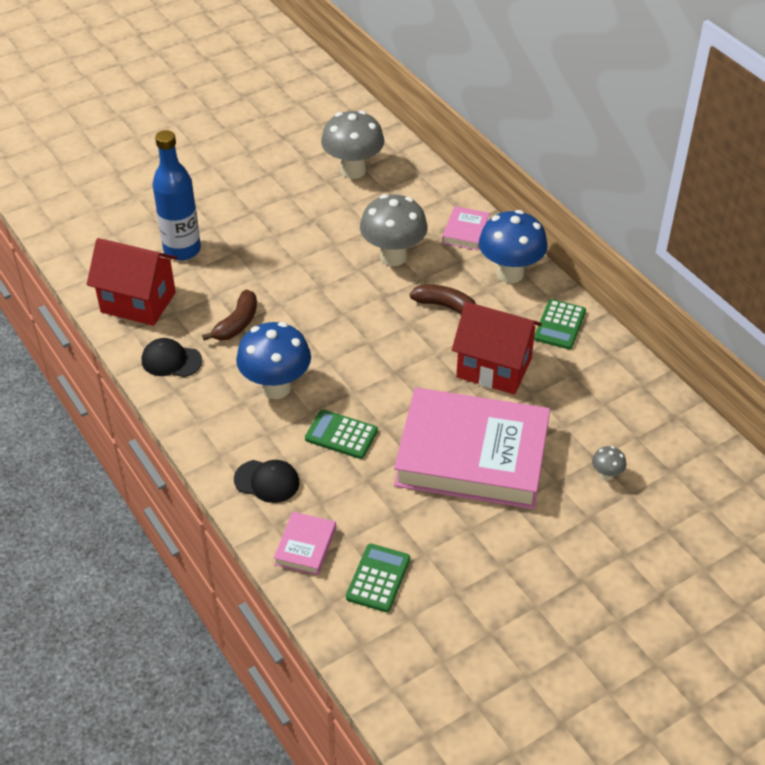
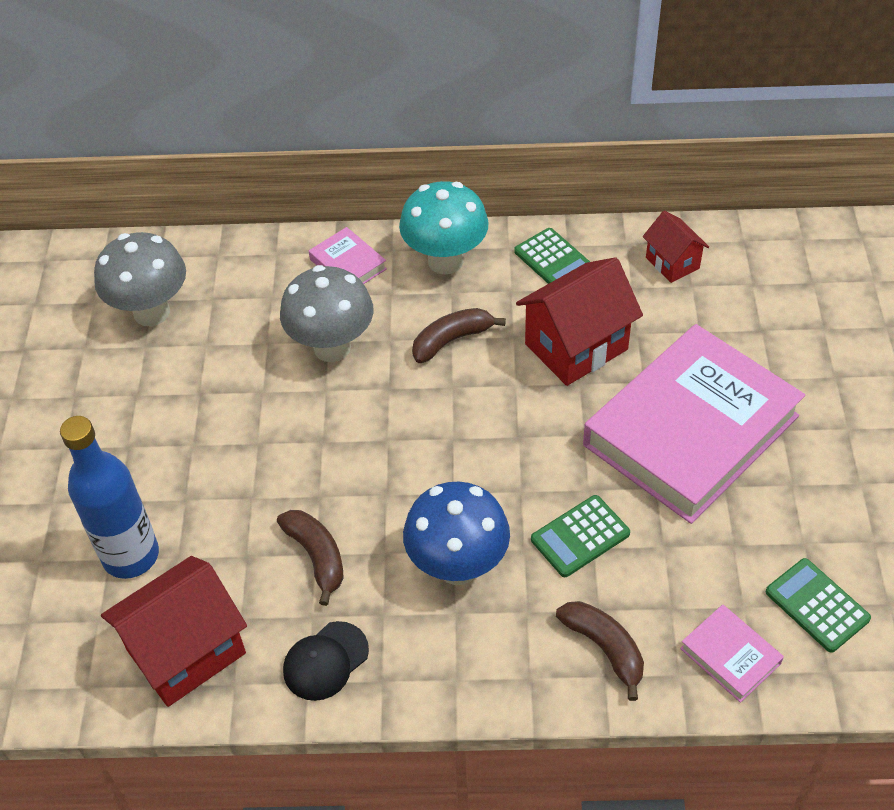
camera: 55 degrees left, 5 degrees up
(267, 481) = (604, 648): black cap -> brown banana
(510, 273) = (445, 261): blue mushroom -> turquoise mushroom
(606, 475) = (788, 334): grey mushroom -> none
(616, 386) = (672, 263): none -> red house

